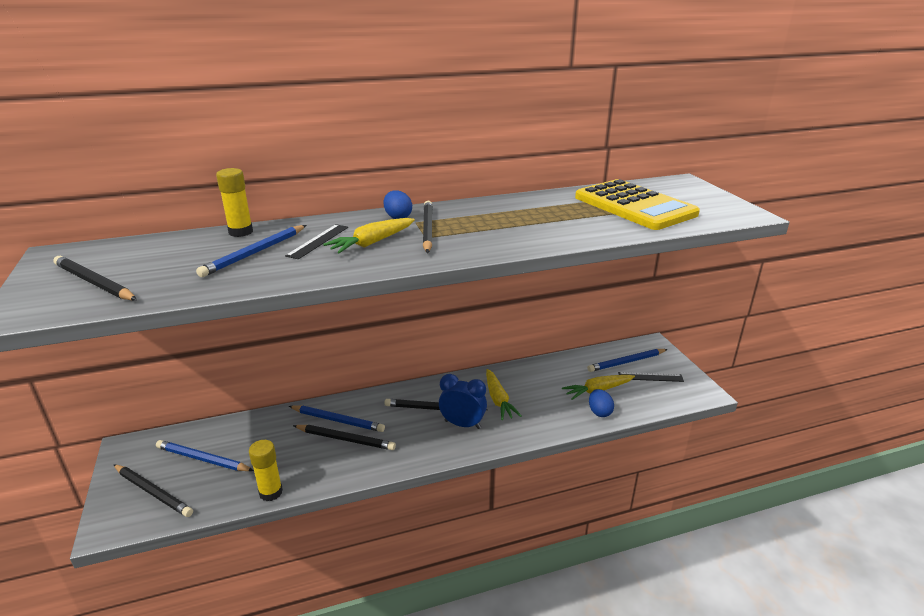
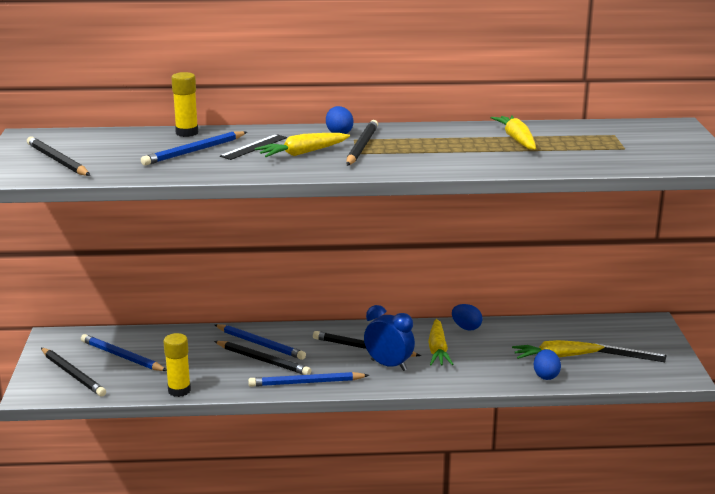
camera: 15 degrees right, 5 degrees down
(512, 372) = (466, 327): none -> blue egg
(565, 207) = (517, 139): none -> yellow carrot
(626, 362) = (607, 335): blue pencil -> blue pencil (306, 382)
(634, 206) = (593, 144): yellow calculator -> none

